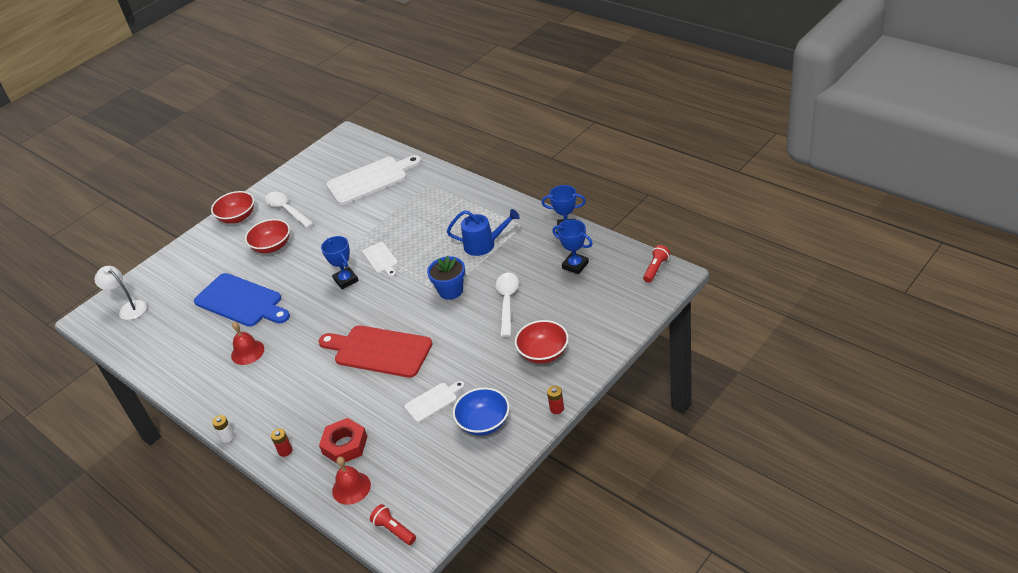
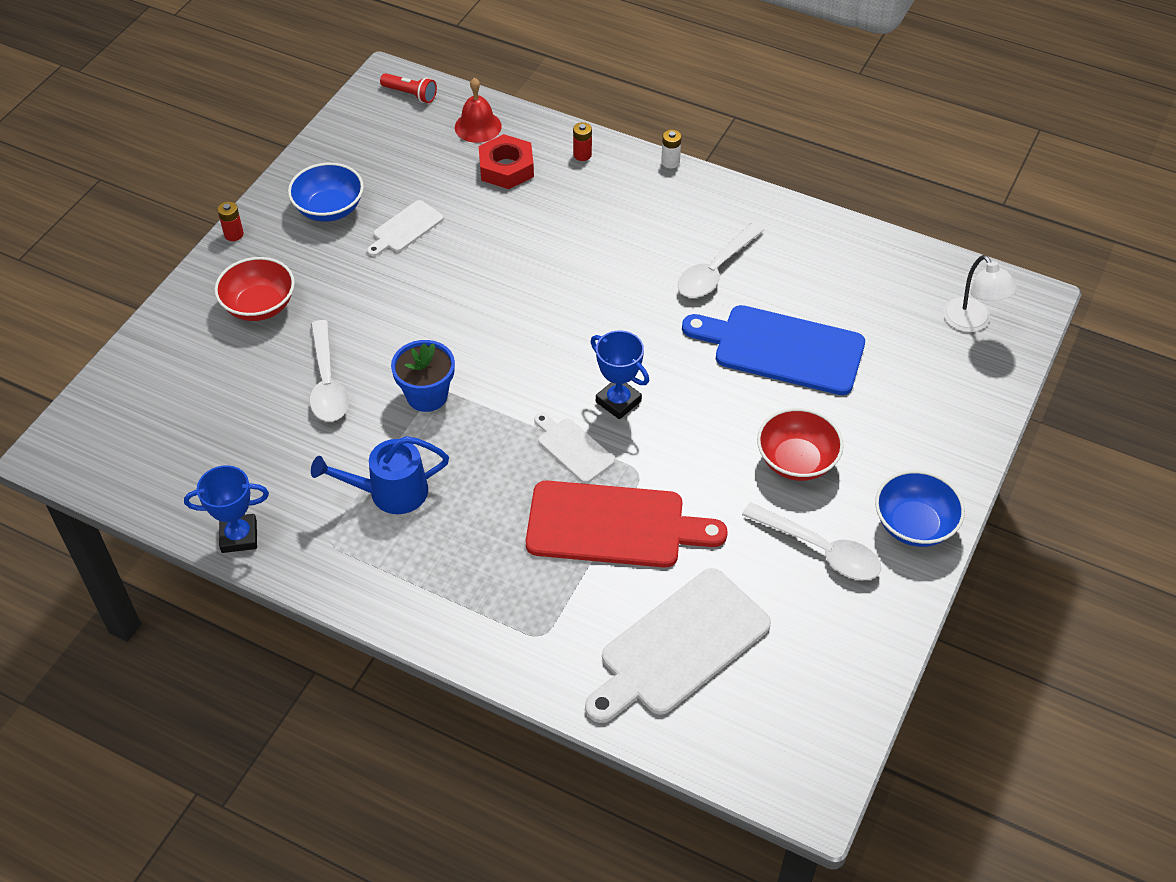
camera: 160 degrees right, 10 degrees up
(129, 308) = (972, 322): white lamp -> white lamp turned 45 degrees clockwise
(237, 217) = (914, 525): red bowl -> blue bowl
(247, 352) = (715, 270): red bell -> white spoon
(379, 351) = (509, 288): red cutting board -> red cutting board (613, 525)
(575, 265) = (219, 460): blue trophy -> none
(655, 268) = (80, 463): red flashlight -> none

